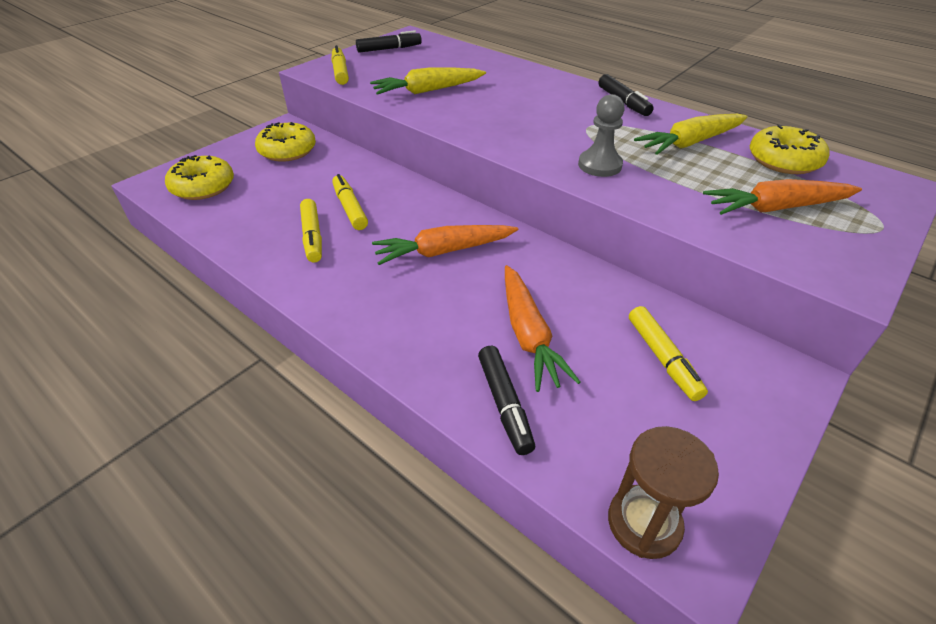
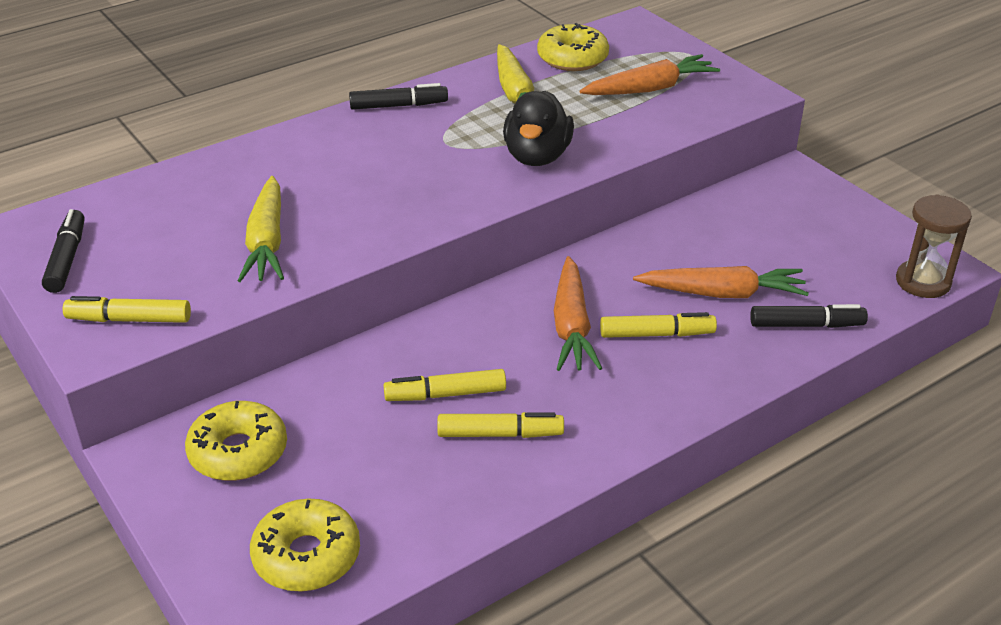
camera: 75 degrees left, 5 degrees down
(599, 165) = (537, 156): grey pawn -> black duck
(662, 358) = (766, 227): yellow marker -> yellow marker (657, 334)
(776, 208) = (649, 89): orange carrot -> orange carrot turned 120 degrees counterclockwise

